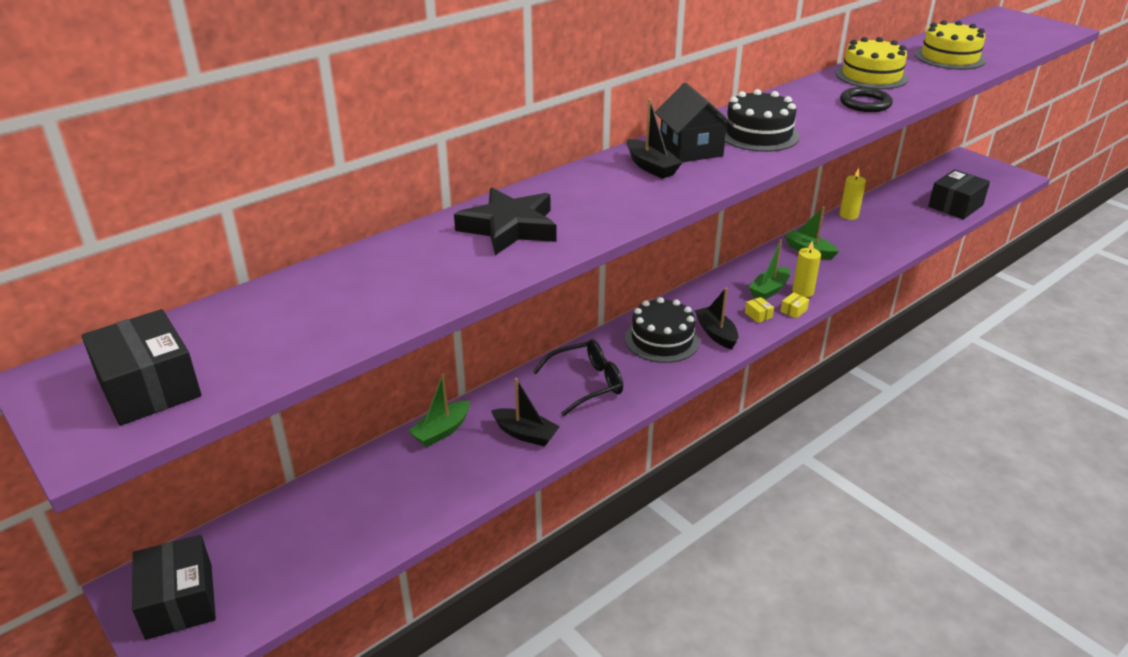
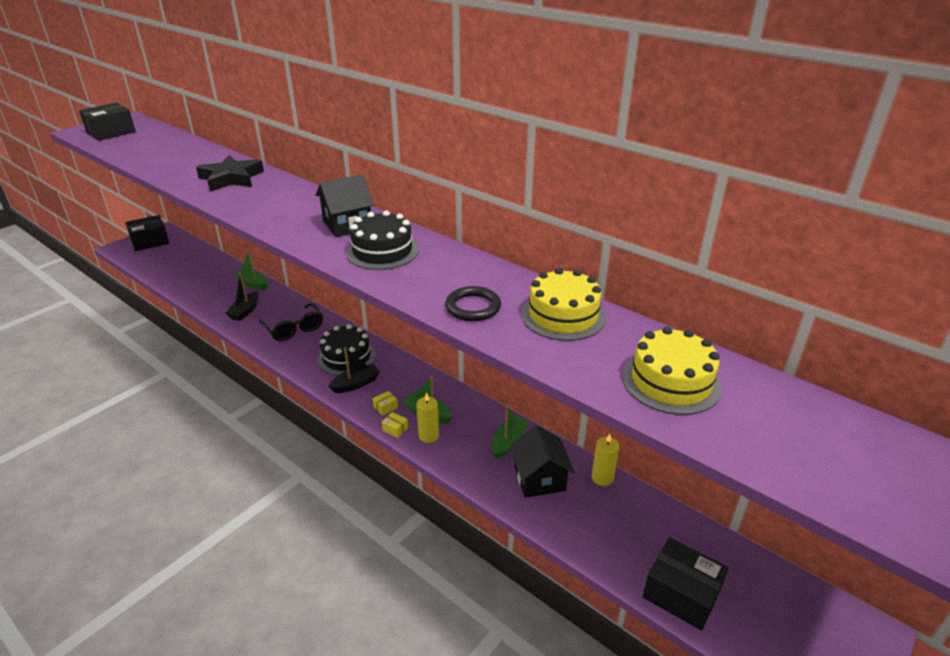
camera: 80 degrees right, 0 degrees up
(651, 167) = (316, 212): black boat -> none
(854, 242) = (539, 479): none -> black house

